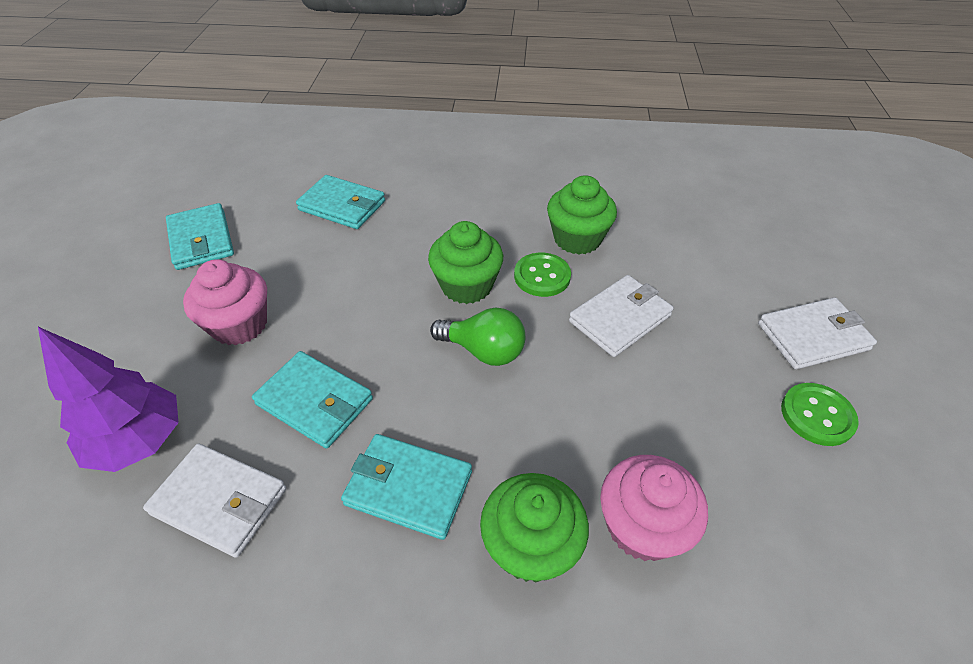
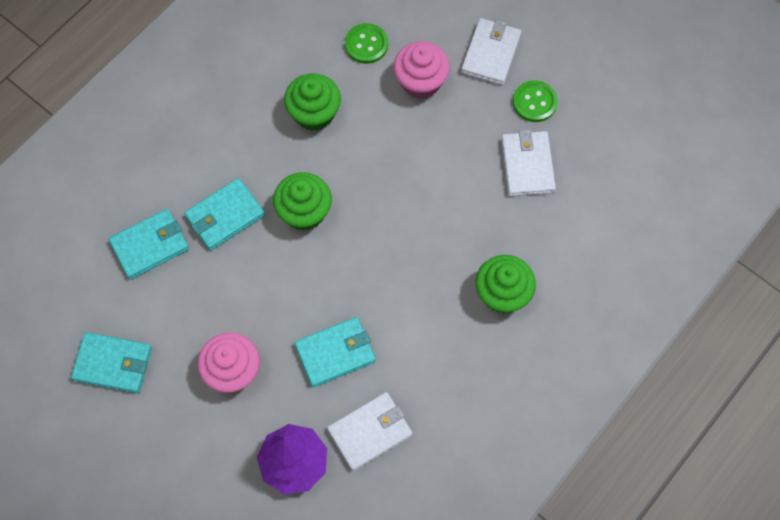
camera: 55 degrees left, 20 degrees up
(408, 487) = (430, 332): turquoise wallet -> turquoise wallet (225, 216)
(483, 351) = (367, 237): green light bulb -> none
(542, 276) = (331, 161): green button -> green button (366, 44)
(620, 318) = (401, 143): white wallet -> white wallet (527, 165)
(642, 526) = (528, 236): pink cupcake -> pink cupcake (420, 81)

